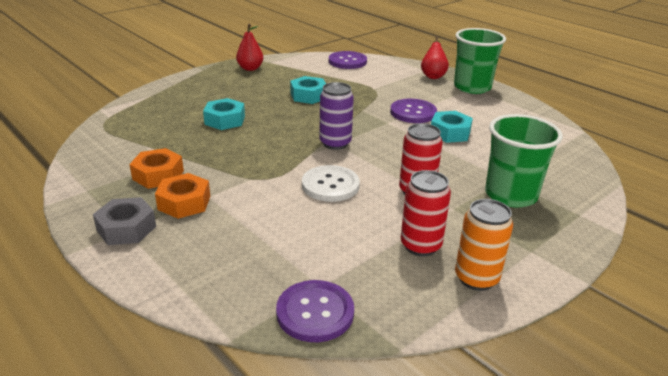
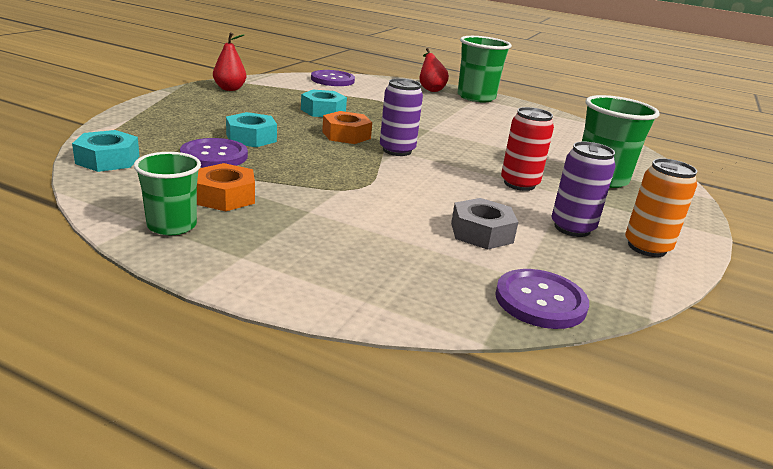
camera: 25 degrees left, 5 degrees down
(102, 196) = (172, 226): none -> green cup
(126, 228) = (241, 254): grey nut -> grey nut (481, 233)
(184, 202) = (287, 220): orange nut -> orange nut (346, 135)
(330, 185) = (432, 187): white button -> none
(413, 112) = (445, 120): purple button -> purple button (214, 156)
(420, 245) = (572, 228): red can -> purple can
(450, 133) = (496, 134): turquoise nut -> turquoise nut (108, 160)

